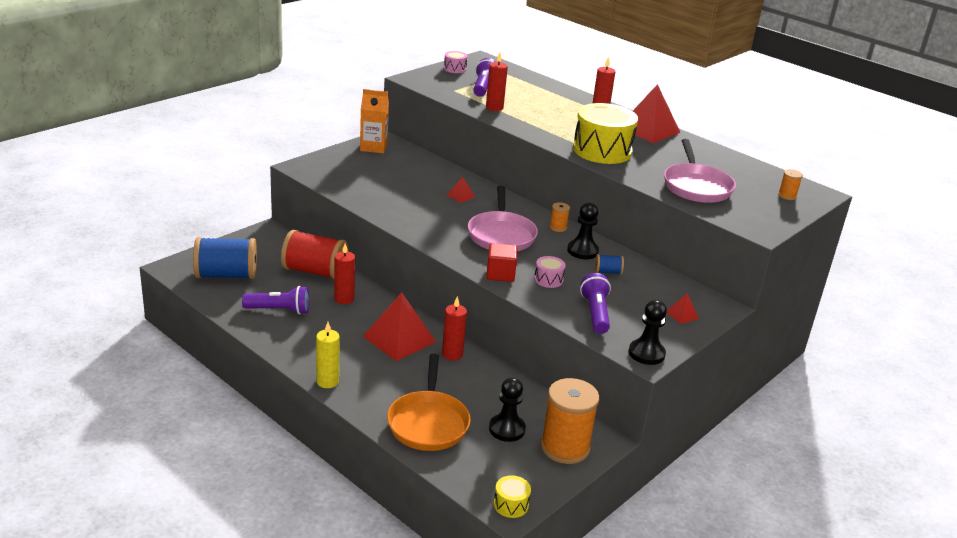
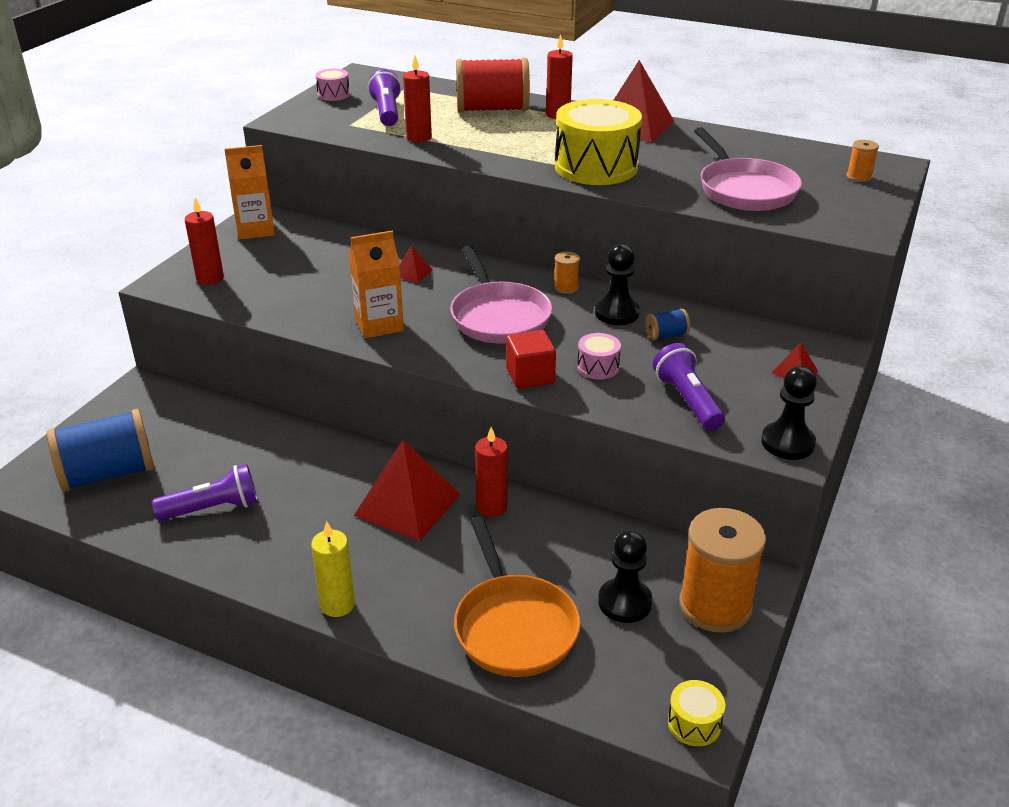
camera: 15 degrees left, 5 degrees up
(314, 271) = (237, 432): red spool -> red spool (492, 109)
(344, 299) = (299, 464): red candle -> red candle (210, 278)
(421, 221) = (379, 325): none -> orange carton

